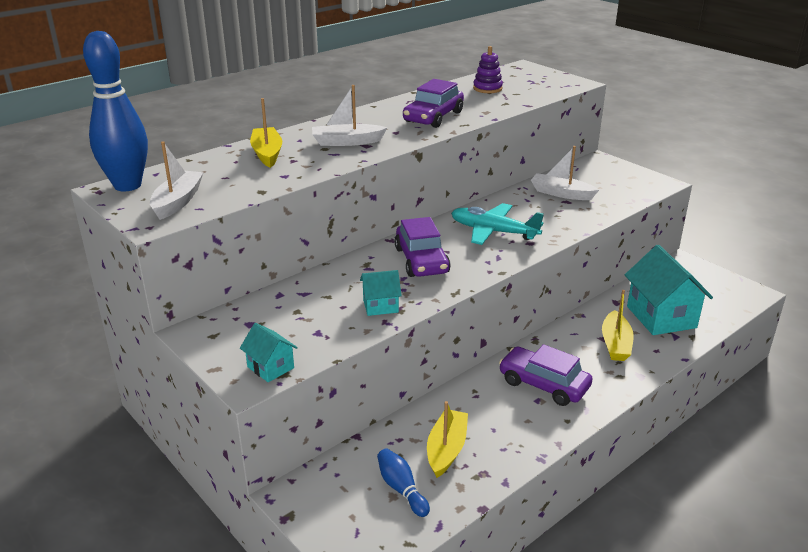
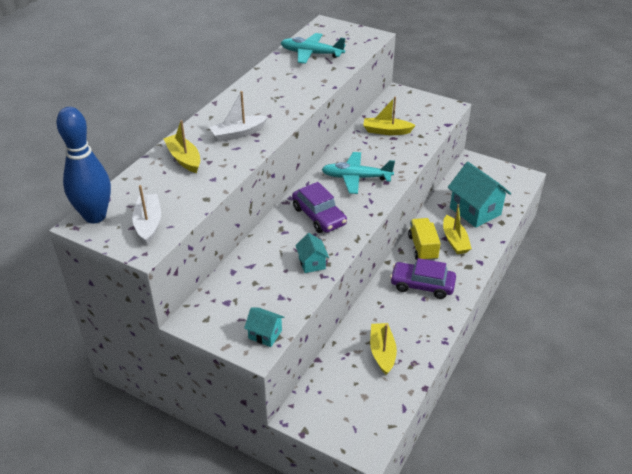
camera: 20 degrees left, 10 degrees up
(380, 306) = (312, 263): turquoise house -> turquoise house turned 75 degrees counterclockwise
(401, 489) = (367, 389): blue bowling pin -> none
(433, 117) = (288, 93): purple car -> none
(487, 88) = (311, 54): purple stacking toy -> turquoise plane
(561, 193) = (386, 131): white boat -> yellow boat
(566, 342) = (422, 247): none -> yellow truck

